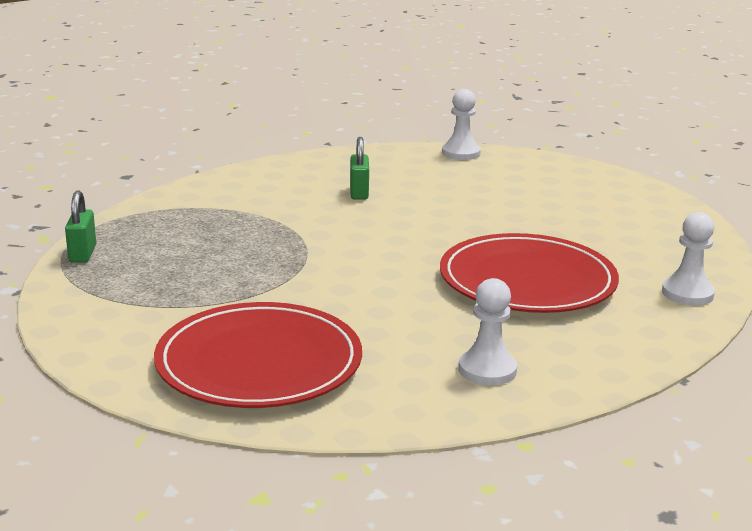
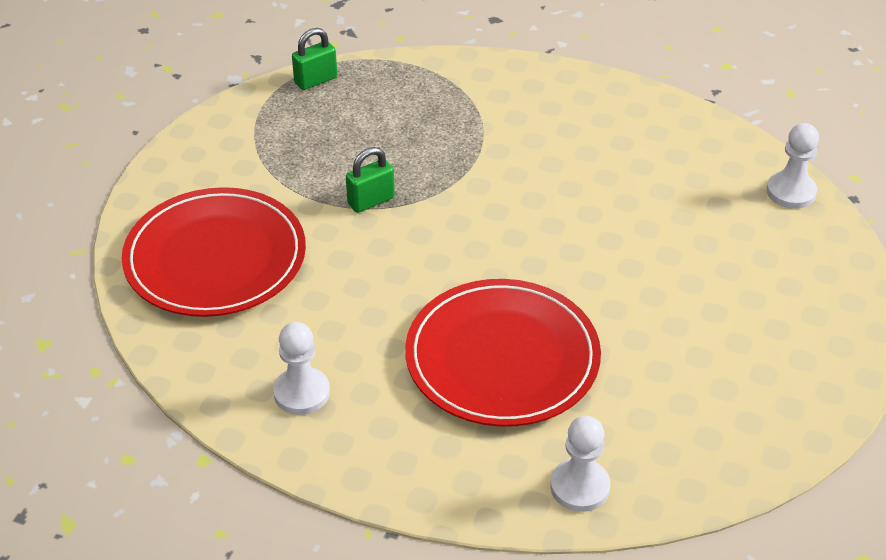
camera: 60 degrees right, 20 degrees up
(359, 193) = (598, 168): green padlock -> green padlock (371, 201)

